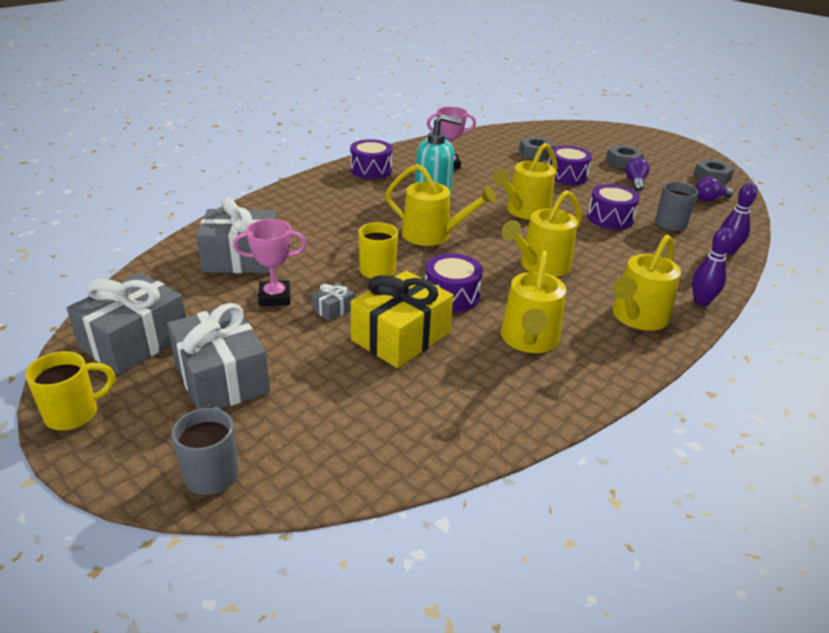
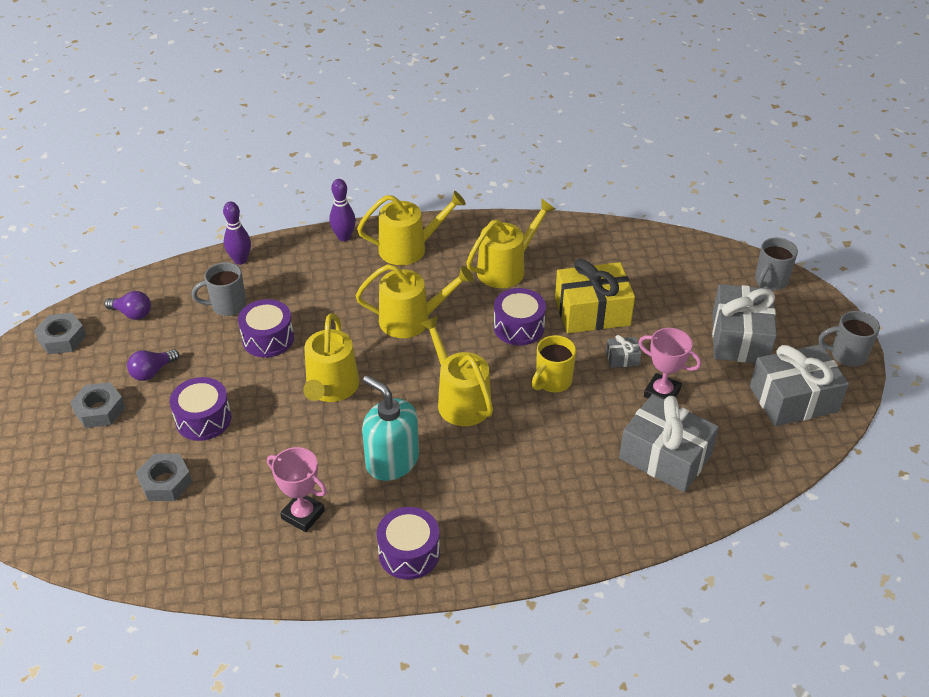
camera: 140 degrees left, 10 degrees up
(74, 414) = (846, 355): yellow mug -> grey mug
(525, 211) = (331, 388): yellow watering can -> yellow watering can turned 105 degrees clockwise

